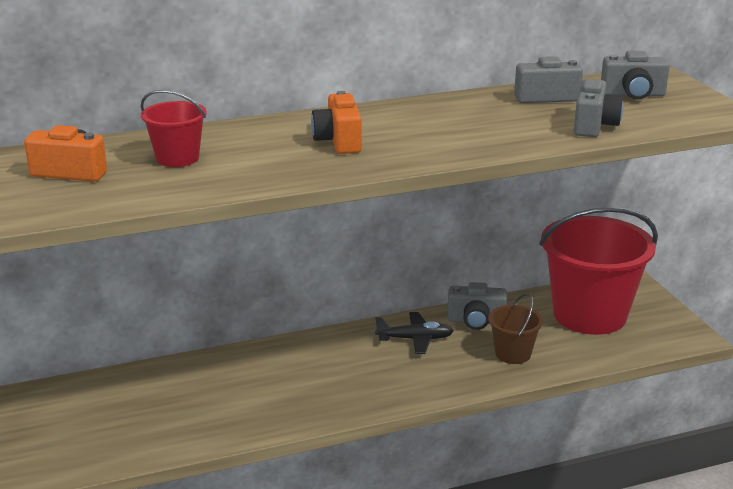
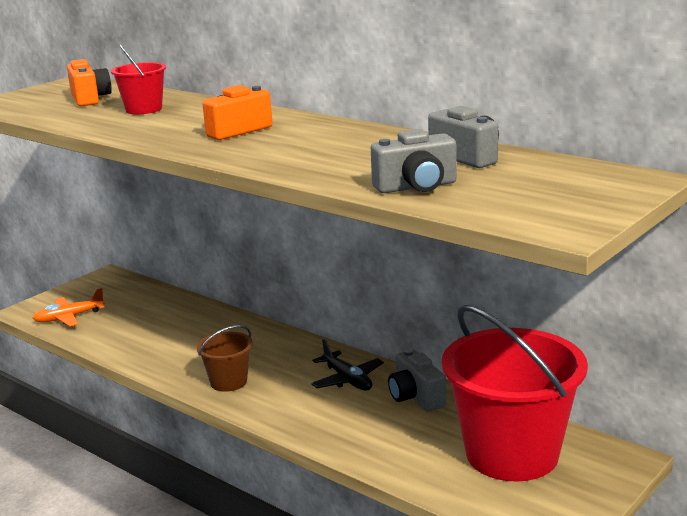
camera: 60 degrees right, 5 degrees down
(77, 452) = (69, 317): none -> orange plane
(513, 354) = (379, 434): brown bucket -> brown bucket (228, 382)
(633, 94) = (547, 182): grey camera -> none

